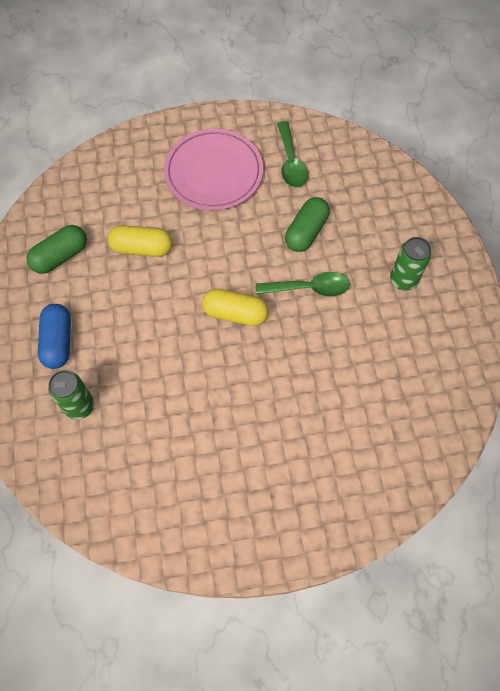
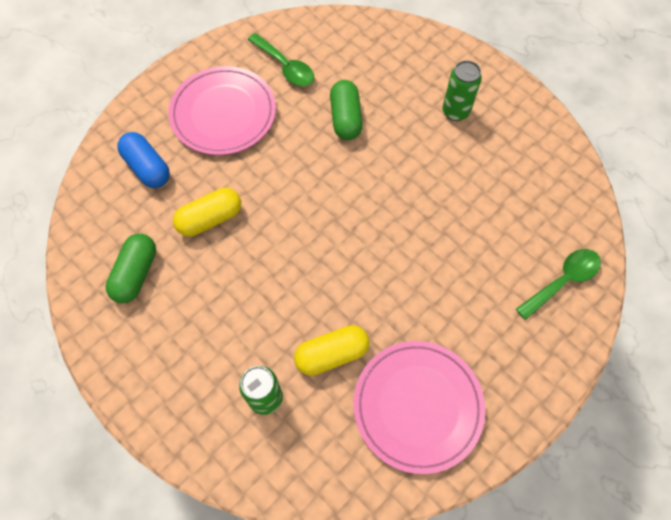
camera: 35 degrees left, 0 degrees up
(58, 341) = (197, 353): blue capsule -> blue capsule (147, 167)
(183, 490) = (418, 406): none -> pink plate
(235, 313) = (340, 224): yellow capsule -> yellow capsule (332, 354)
(309, 288) = (385, 164): green spoon -> green spoon (562, 281)

